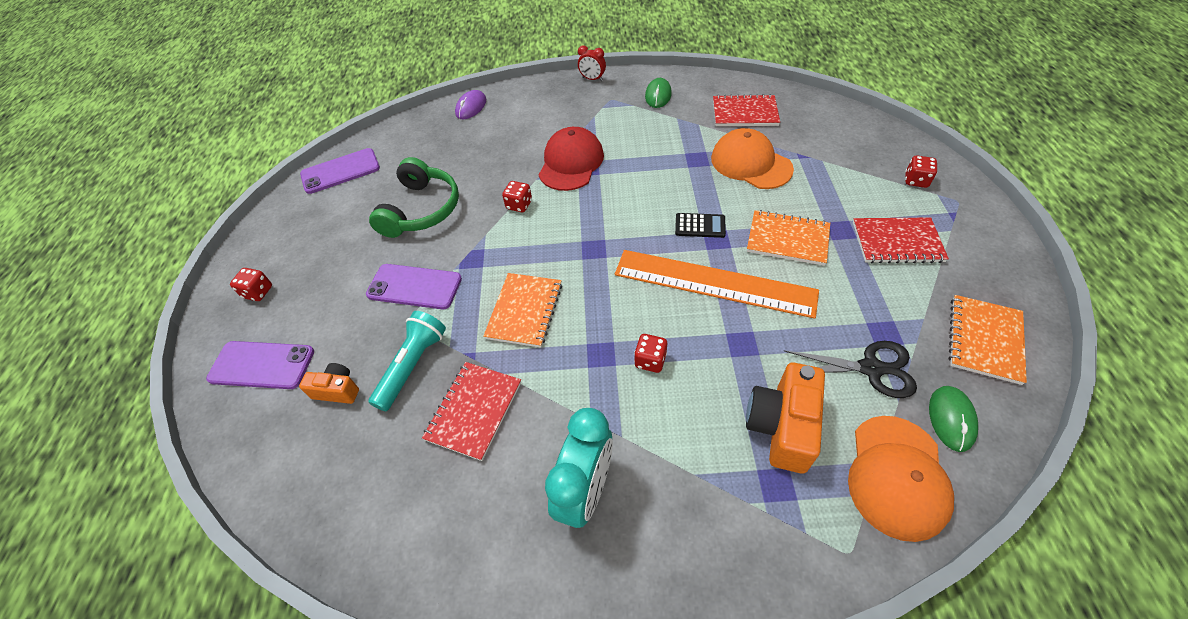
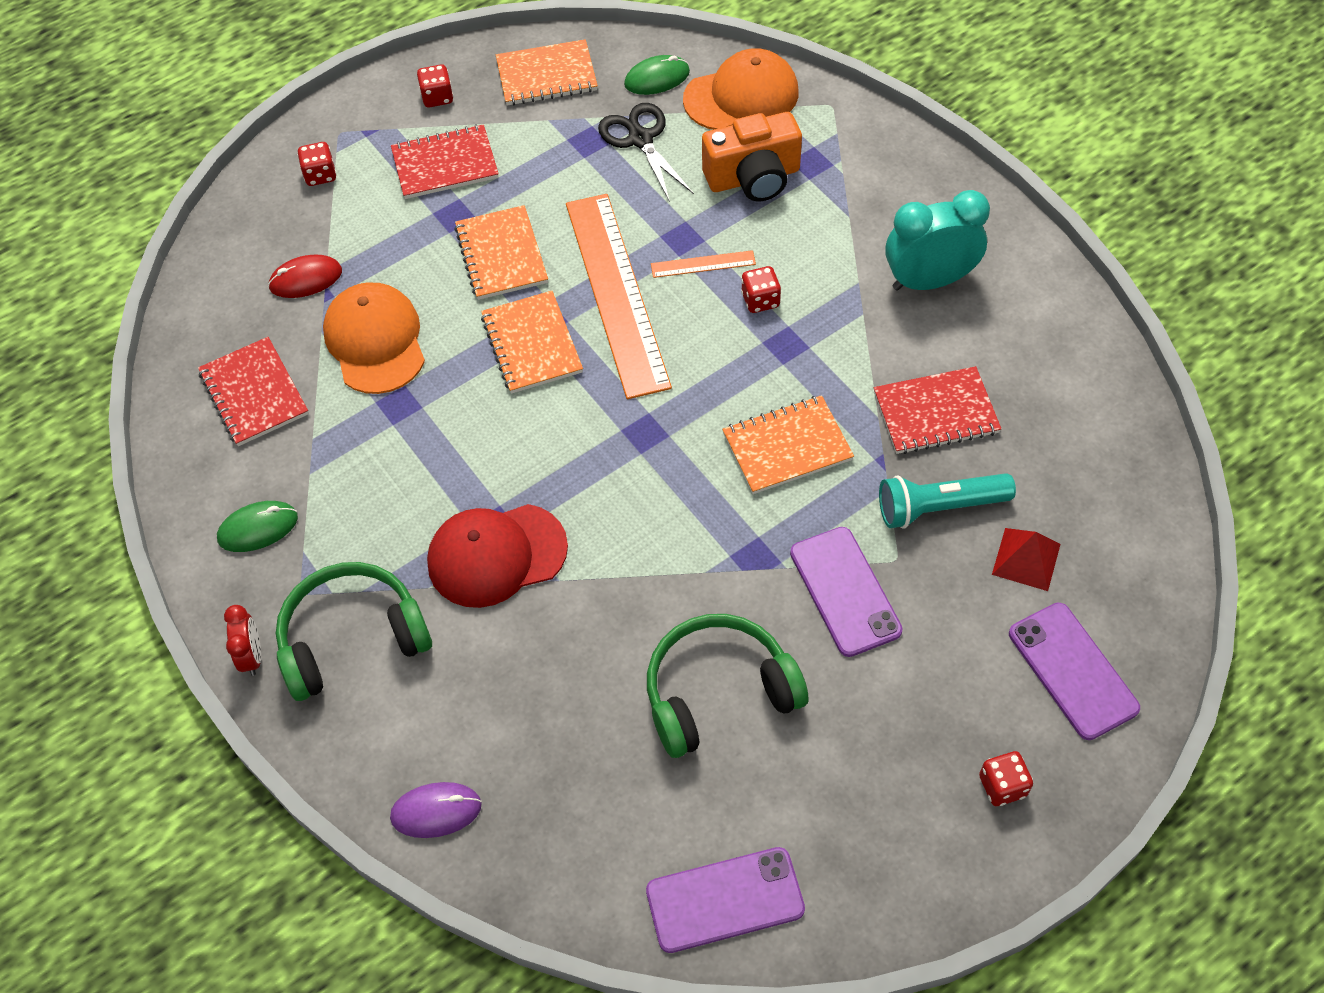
camera: 125 degrees left, 5 degrees up
(337, 390) = (1026, 559): orange camera -> red pyramid
(340, 171) = (725, 899): purple phone -> purple phone turned 45 degrees counterclockwise
(519, 205) = (625, 567): red dice -> red dice (437, 97)
(572, 107) = (352, 639): none -> green headphones
(700, 226) = (532, 344): black calculator -> orange notebook
(708, 343) = (703, 264): none -> orange ruler
(751, 163) = (375, 341): orange cap -> orange cap turned 150 degrees clockwise
(820, 151) = (306, 279): none -> red mouse
(897, 242) = (445, 164): red notebook -> red notebook turned 75 degrees counterclockwise

